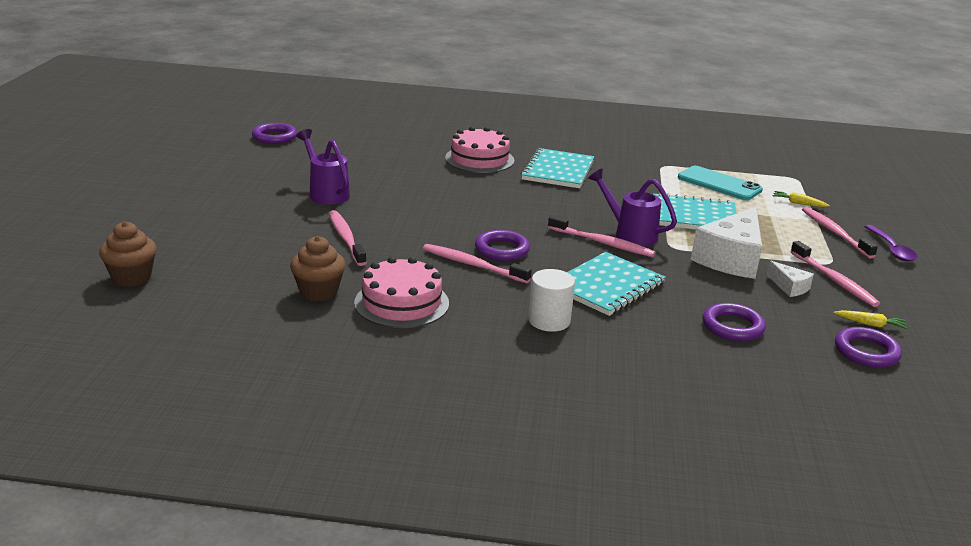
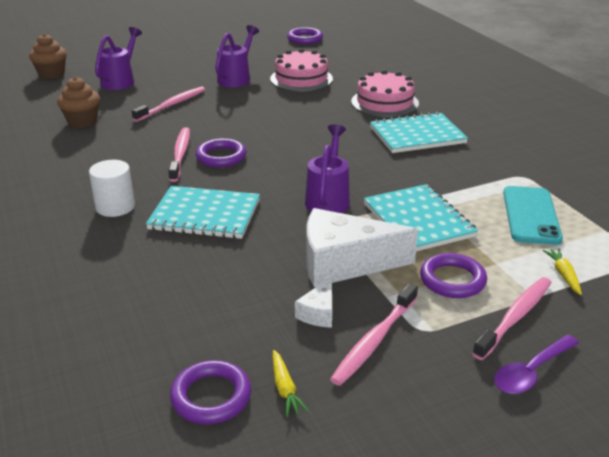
camera: 60 degrees right, 5 degrees up
(230, 245) = (121, 81): none -> purple watering can
(401, 303) = (92, 149): pink cake -> pink cake (301, 79)
(602, 243) = (290, 191): pink toothbrush -> none
(732, 326) = (189, 296): purple ring -> purple ring (452, 280)

